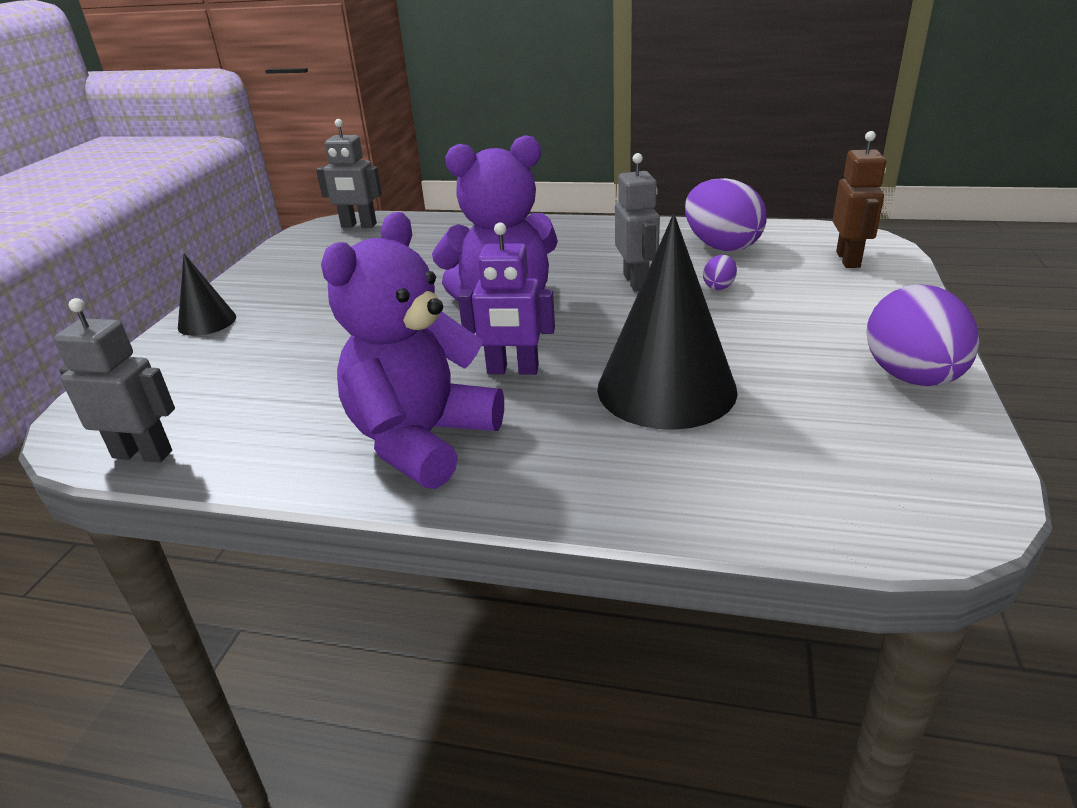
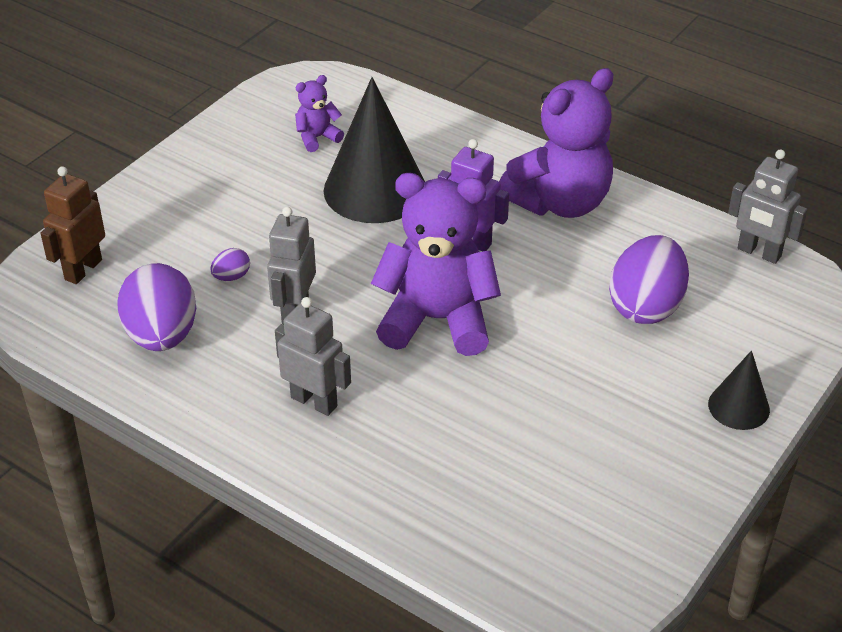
camera: 160 degrees left, 10 degrees up
(358, 225) = (543, 579): grey robot -> grey robot (314, 401)
(810, 427) = (317, 138): none -> purple teddy bear
(911, 377) = (215, 147): purple egg -> purple egg (646, 306)

